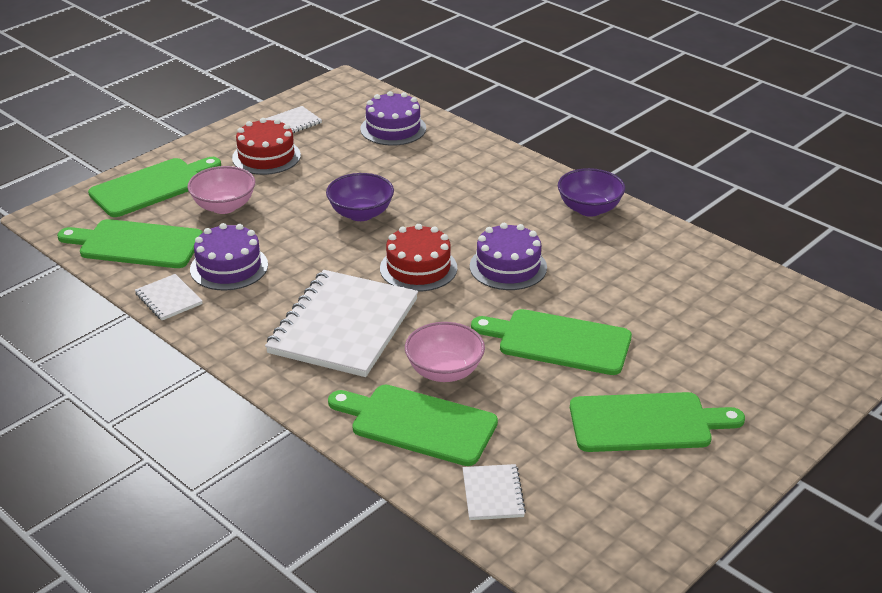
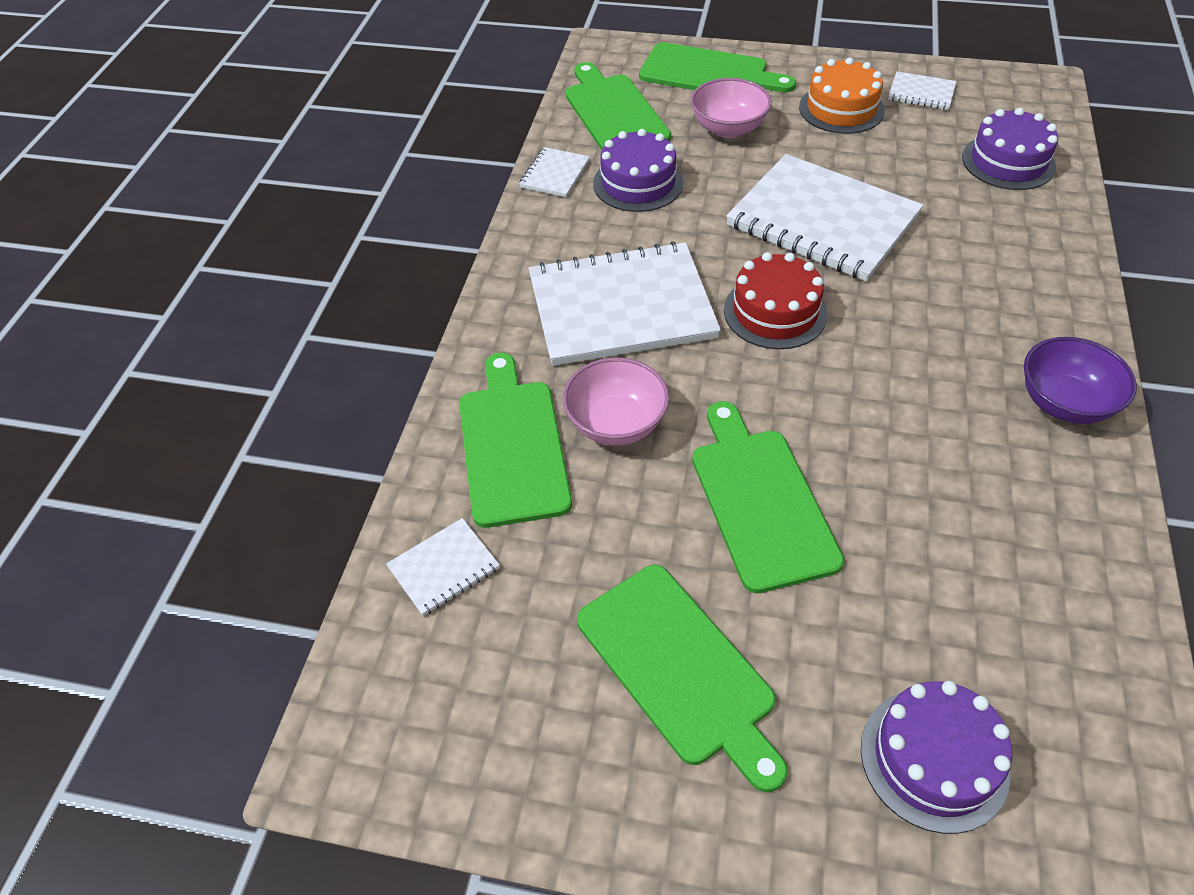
camera: 60 degrees right, 15 degrees up
(266, 156) = (841, 109): red cake -> orange cake
(361, 214) = (822, 220): purple bowl -> white notebook
(508, 267) = (857, 384): purple cake -> purple cake (934, 759)

